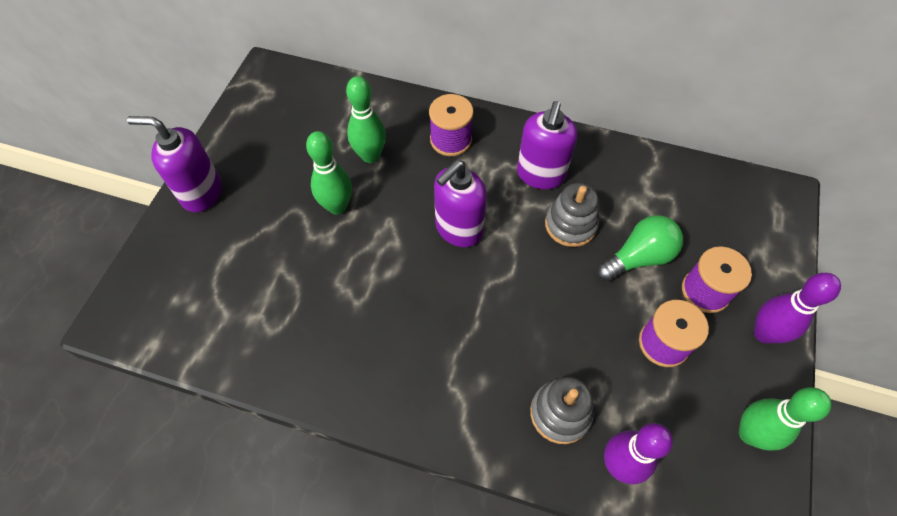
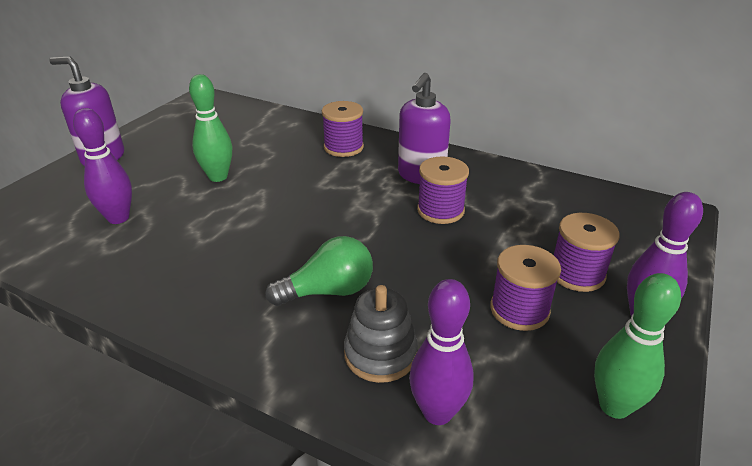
camera: 10 degrees right, 25 degrees down
(262, 283) = (118, 218): none -> purple bowling pin
(370, 156) = (265, 150): green bowling pin -> none
(458, 229) = (326, 202): purple soap dispenser -> none
(570, 225) = (440, 210): grey stacking toy -> purple spool
(638, 257) = (506, 240): green light bulb -> green light bulb (328, 291)

